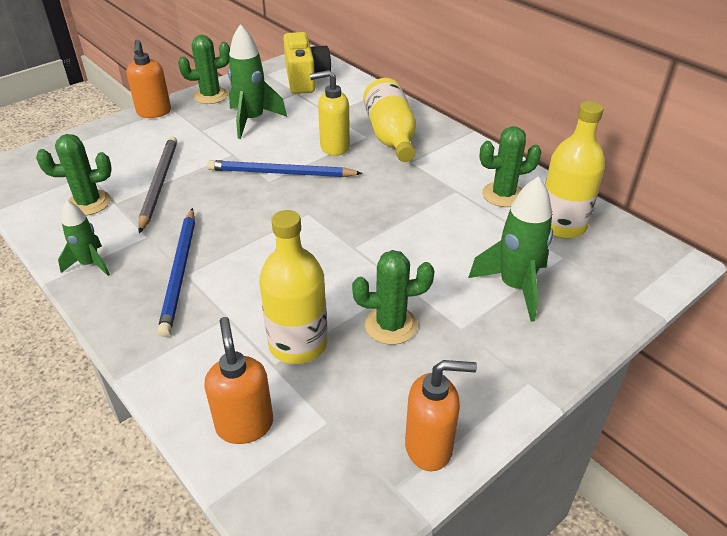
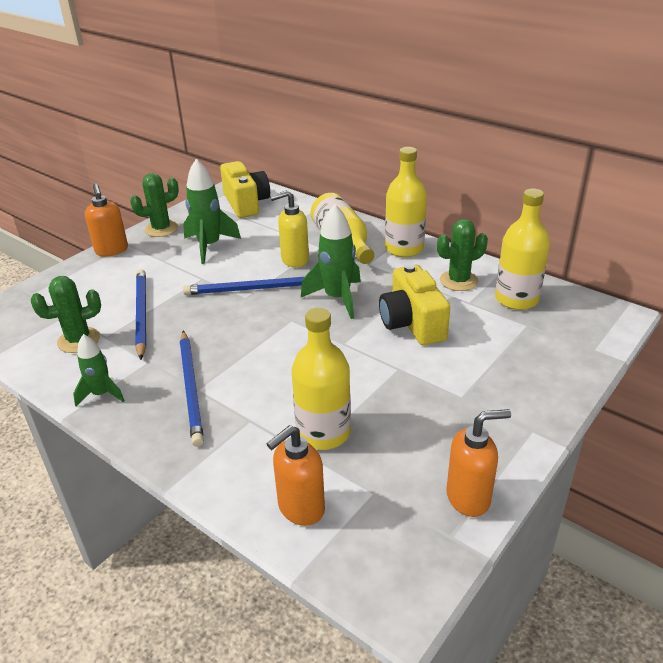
camera: 10 degrees left, 5 degrees down
(159, 184) = (141, 314): grey pencil -> blue pencil
(245, 425) = (300, 508): orange soap dispenser -> orange soap dispenser turned 105 degrees counterclockwise
(391, 325) = (400, 404): green cactus -> none
(435, 236) = (412, 323): none -> yellow camera
(455, 150) = (404, 248): none -> yellow bottle
(515, 287) = (495, 355): green rocket -> green rocket (337, 298)

